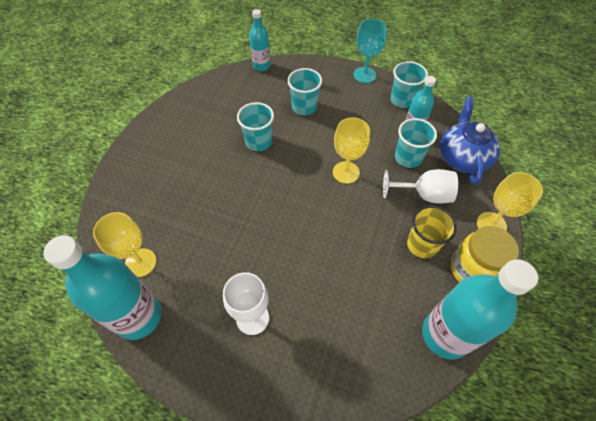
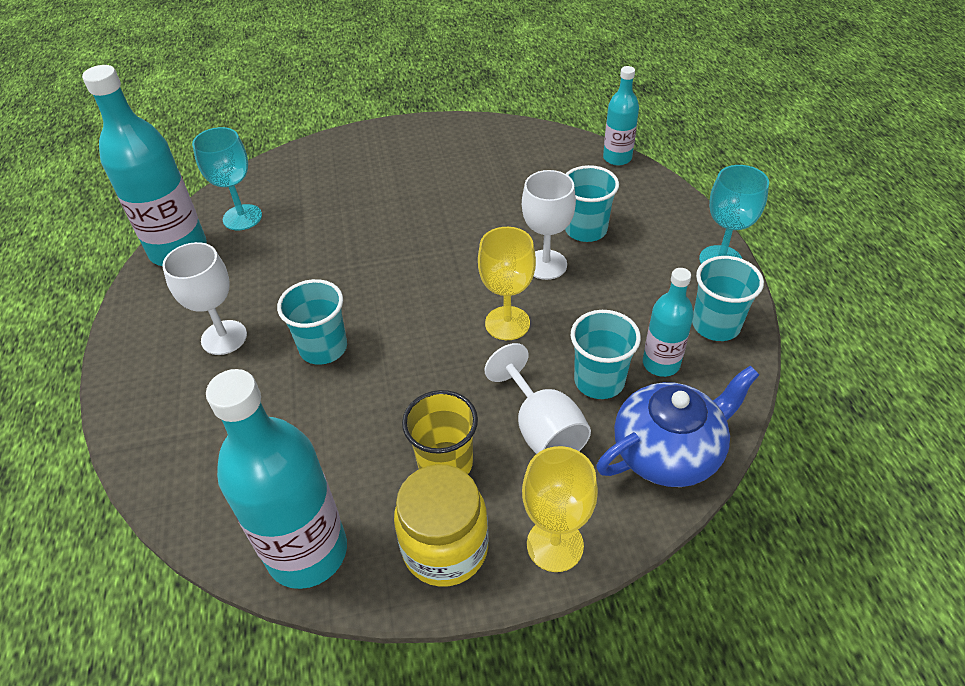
camera: 60 degrees right, 10 degrees down
(140, 262) = (242, 217): yellow goblet -> turquoise goblet
(258, 142) = (483, 219): turquoise cup -> turquoise cup (323, 348)
(316, 135) = (546, 265): none -> white goblet

